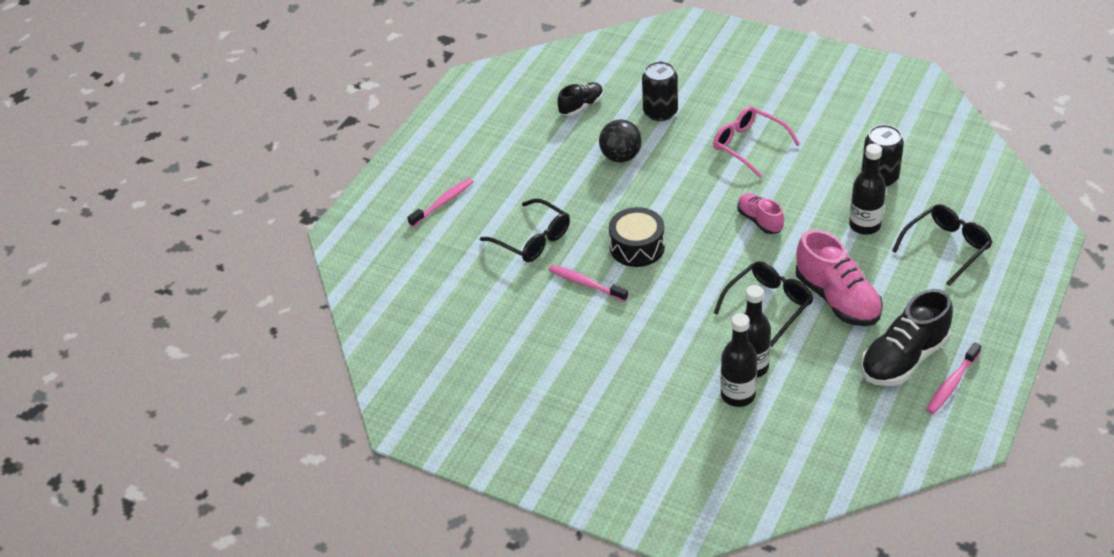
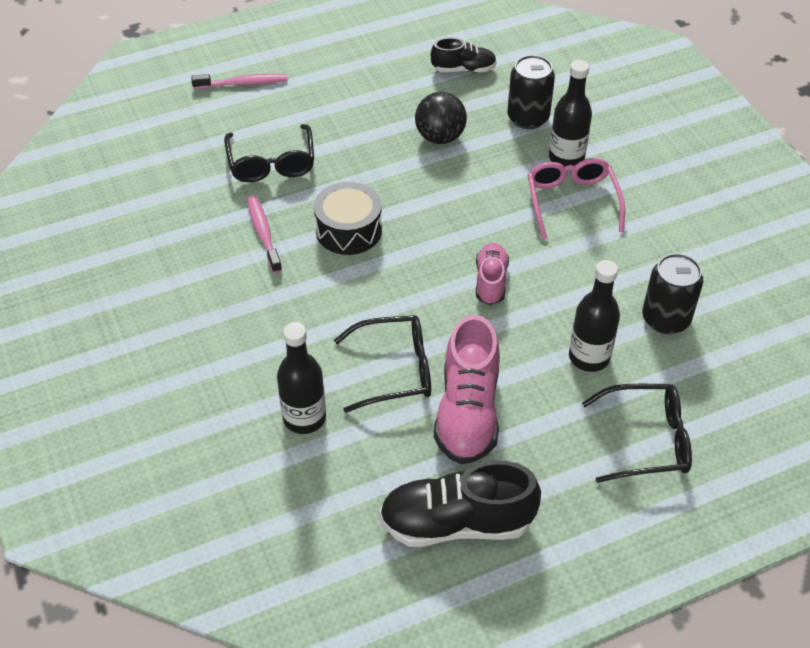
camera: 35 degrees right, 5 degrees up
(738, 395) = (258, 436): black bottle -> black bottle (566, 158)
(951, 384) = (471, 588): pink toothbrush -> none

